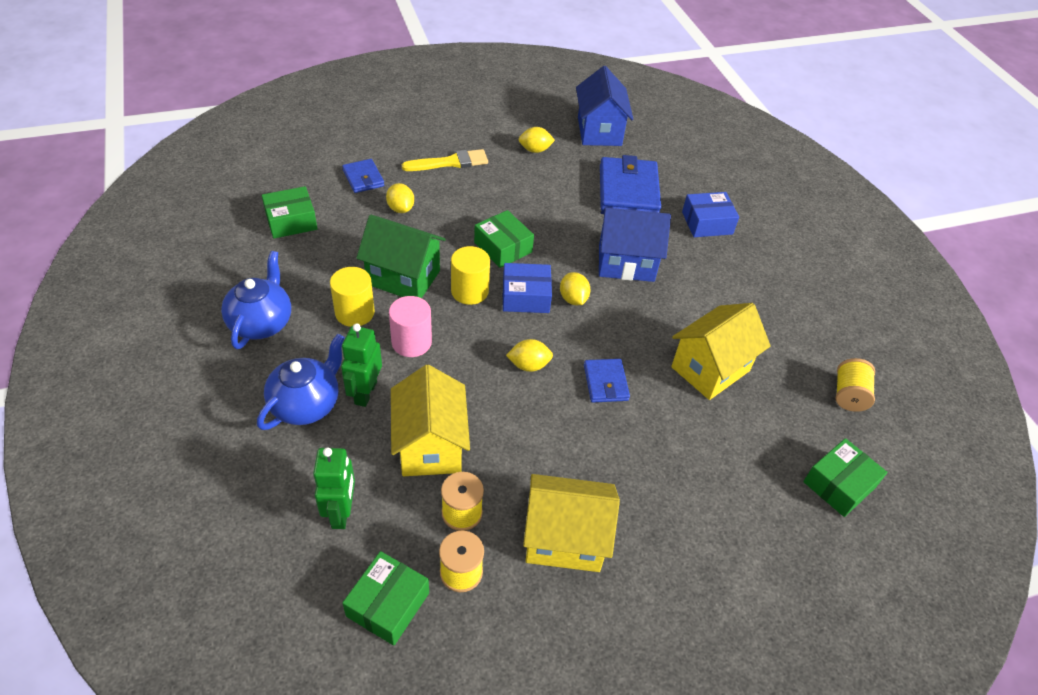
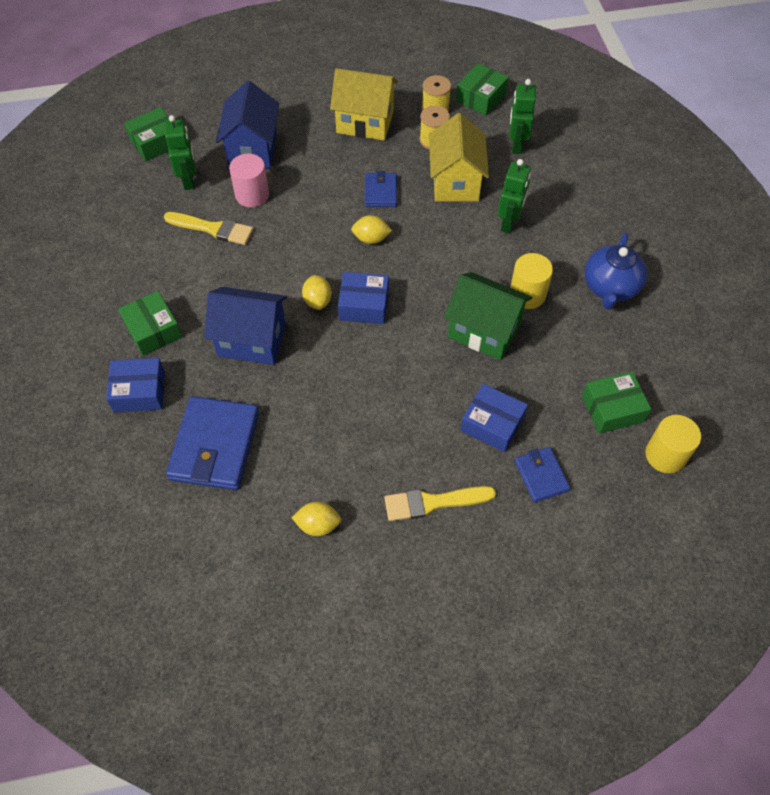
camera: 170 degrees left, 10 degrees up
(306, 404) = (554, 216): blue teapot -> none
(400, 208) = (492, 424): yellow lemon -> blue box
(411, 342) = (473, 264): pink cylinder -> pink cylinder (252, 195)
(469, 291) = (418, 313): yellow cylinder -> yellow cylinder (665, 455)
(503, 247) = (379, 365): green box -> green box (153, 330)
(599, 131) = (218, 564): blue house -> blue house (252, 149)
(605, 383) = (308, 221): blue wallet -> blue wallet (380, 192)
(710, 369) = (213, 229): yellow house -> yellow brush
(767, 430) = (189, 180): none -> green robot
(848, 395) = (104, 202): yellow spool -> none

